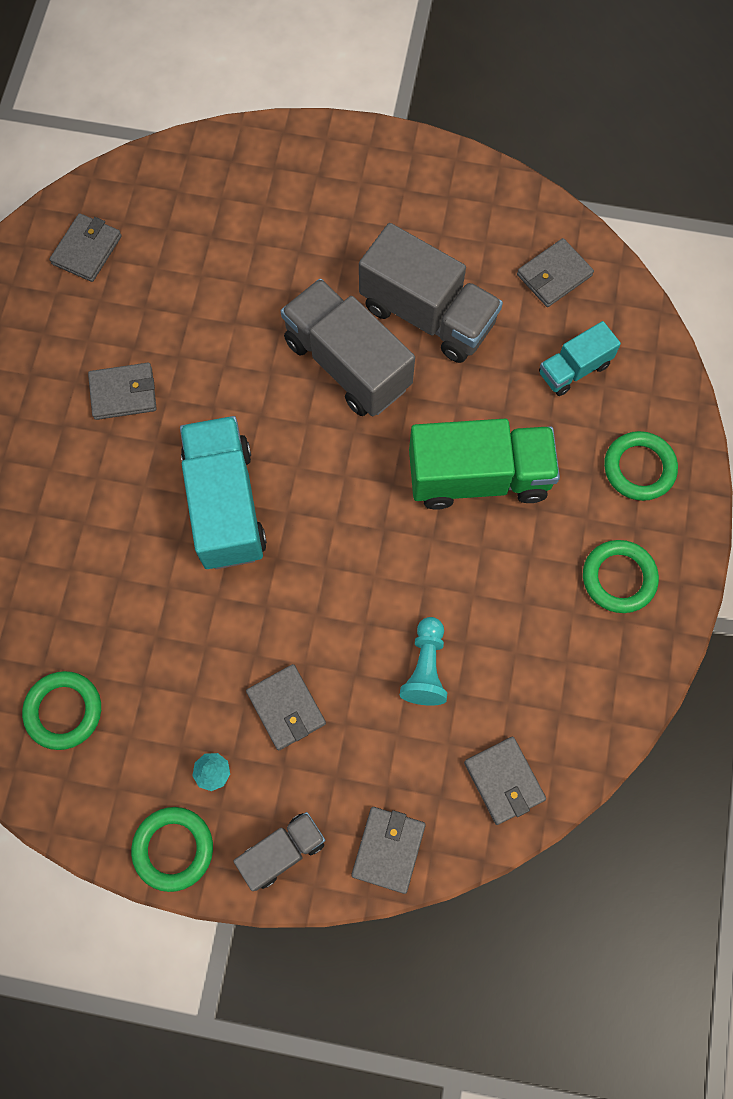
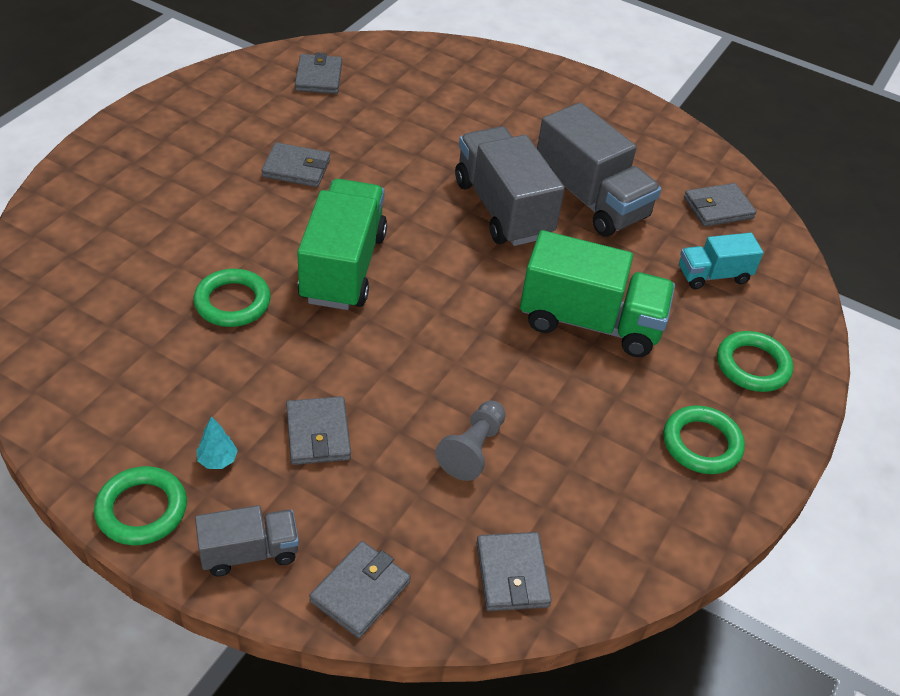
camera: 15 degrees right, 25 degrees down
(64, 711) = (107, 364): green ring -> green ring (232, 302)
(87, 250) = (318, 77): grey wallet -> grey wallet turned 45 degrees counterclockwise
(225, 505) = (343, 267): turquoise truck -> green truck
(425, 667) = (472, 449): turquoise pawn -> grey pawn

